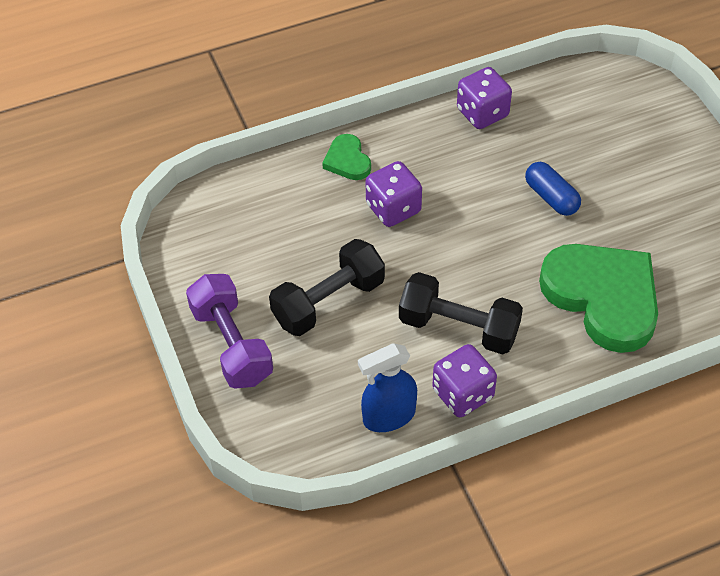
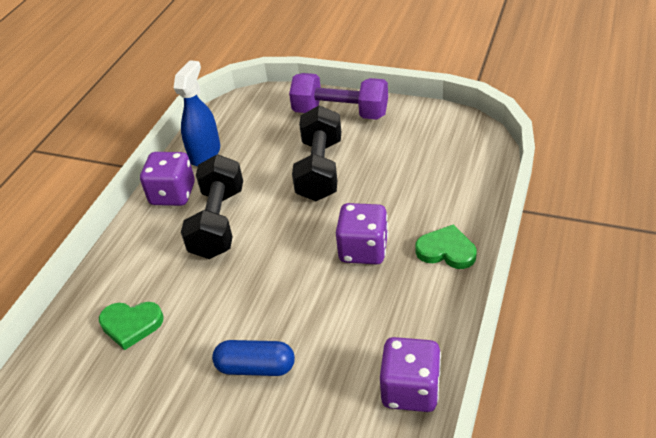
camera: 135 degrees right, 10 degrees down
(459, 327) = (218, 222): black dumbbell -> black dumbbell turned 60 degrees counterclockwise
(603, 297) = (131, 325): green heart -> green heart, size x0.46

